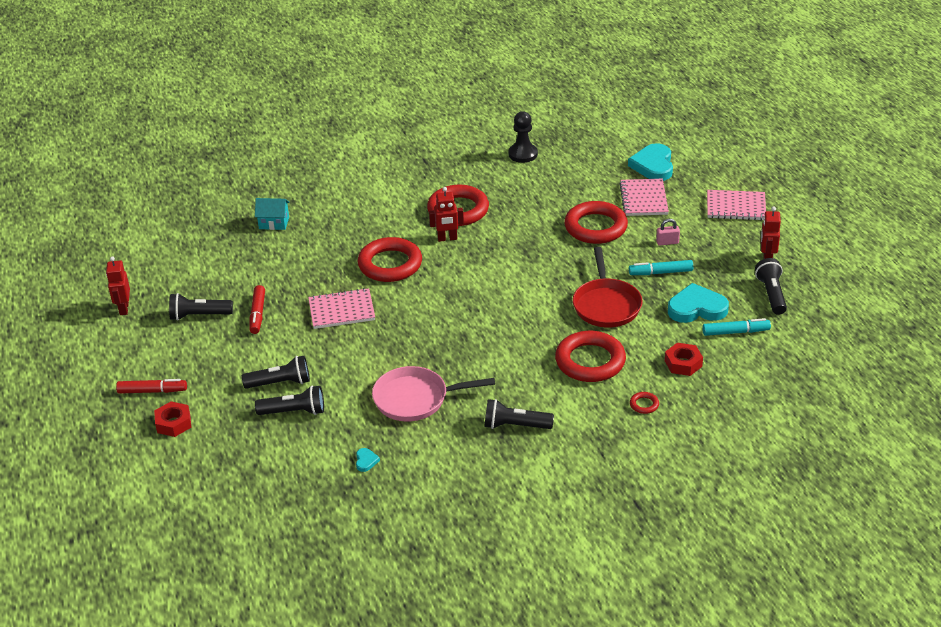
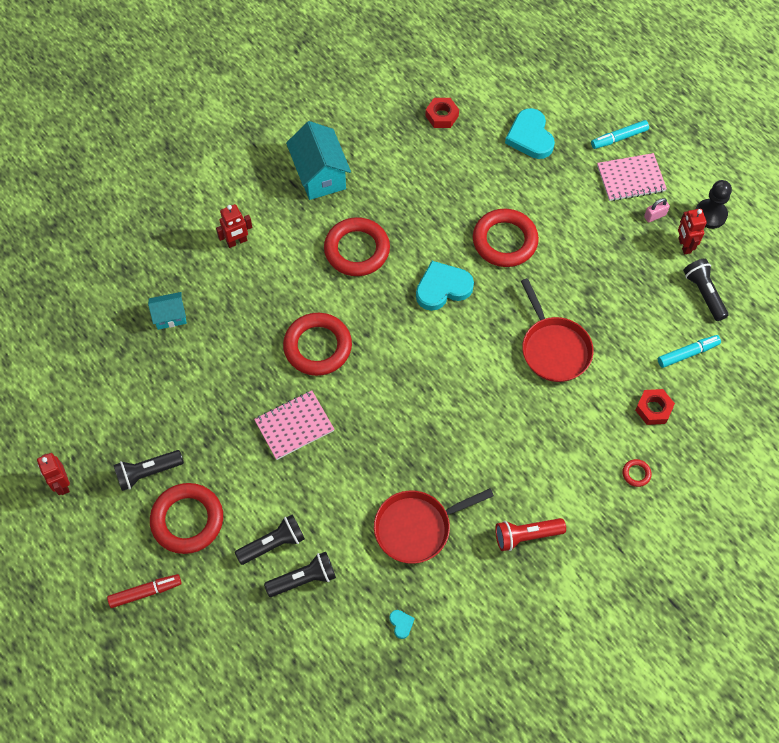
camera: 20 degrees left, 25 degrees up
(173, 423) = (187, 630): red nut -> red nut (442, 116)
(258, 314) = (209, 454): red marker -> none
(415, 399) = (417, 527): pink pan -> red pan
(447, 238) = (362, 294): red robot -> red robot (237, 241)
(450, 159) = (320, 175): none -> turquoise house
(515, 426) = (526, 536): black flashlight -> red flashlight
(523, 154) = (392, 150): black pawn -> black pawn (710, 214)
(590, 361) = (566, 430): red ring -> red ring (187, 520)
(644, 199) = (538, 188): pink notebook -> none
(660, 272) = (590, 290): turquoise marker -> turquoise marker (619, 138)
(667, 242) = (582, 245): pink padlock -> pink padlock (655, 216)
(696, 308) = (641, 331): turquoise heart -> turquoise heart (442, 288)

